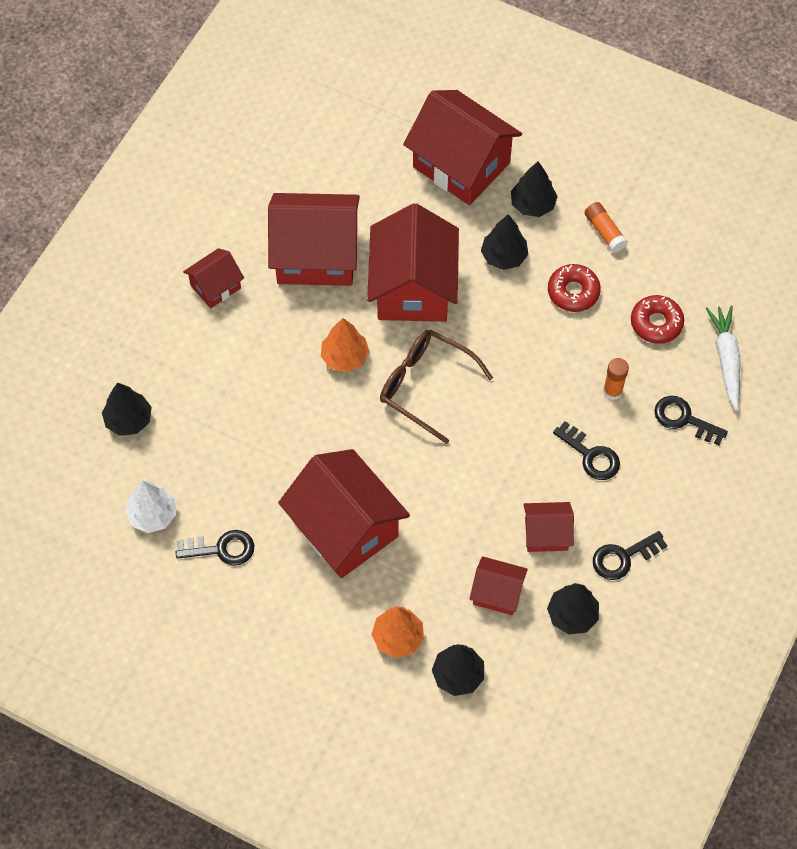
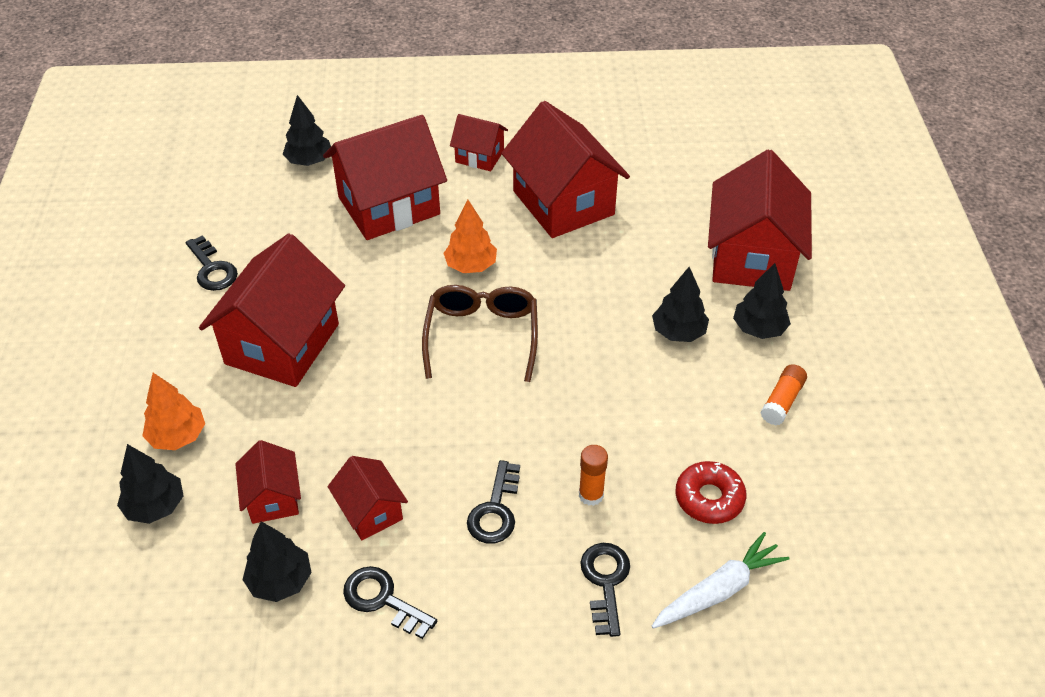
camera: 60 degrees right, 15 degrees down
(153, 515) = (223, 213): white tree -> none
(413, 288) = (584, 281): red house -> red house (389, 206)
(573, 292) = (685, 406): red donut -> none

